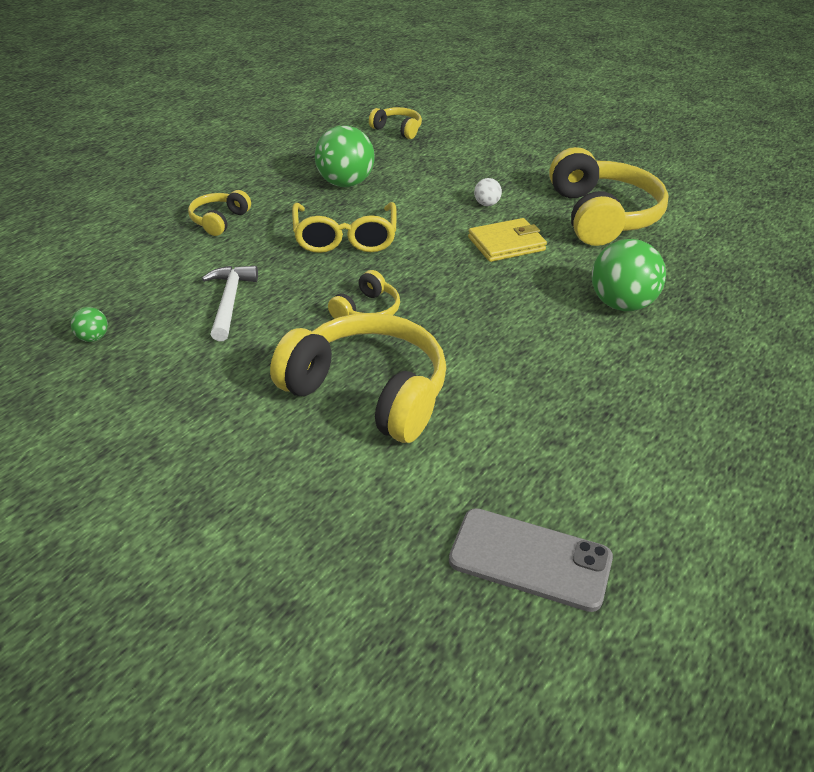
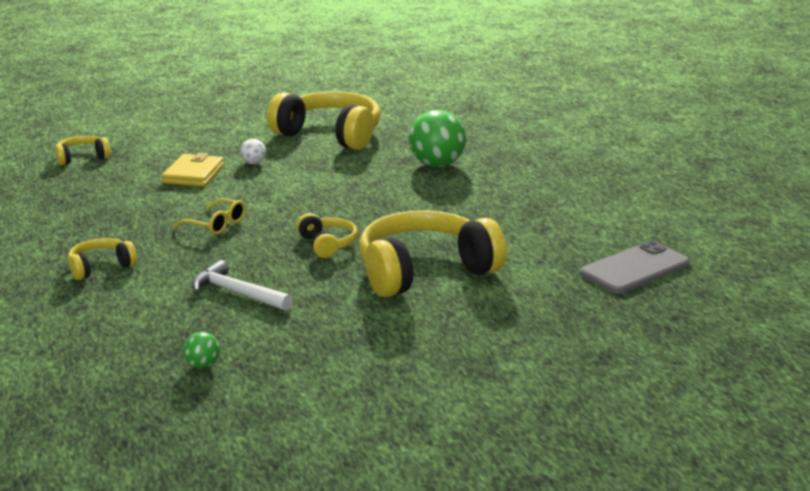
camera: 55 degrees left, 15 degrees down
(219, 220) = (101, 267): yellow headphones -> yellow headphones turned 90 degrees clockwise
(345, 183) = (132, 201): green ball -> none
(345, 238) = (216, 224): yellow glasses -> yellow glasses, size x0.60
(506, 244) = (316, 174): yellow wallet -> yellow wallet (194, 174)

